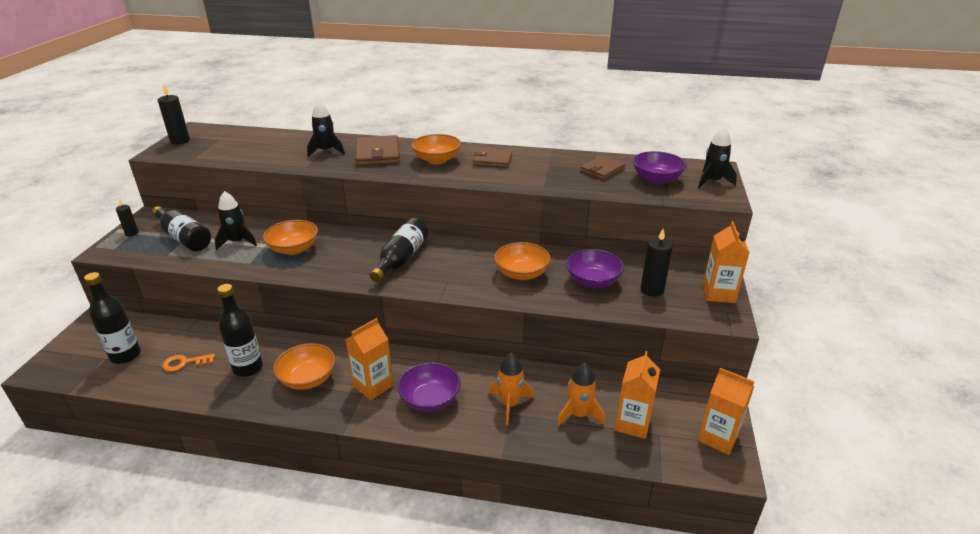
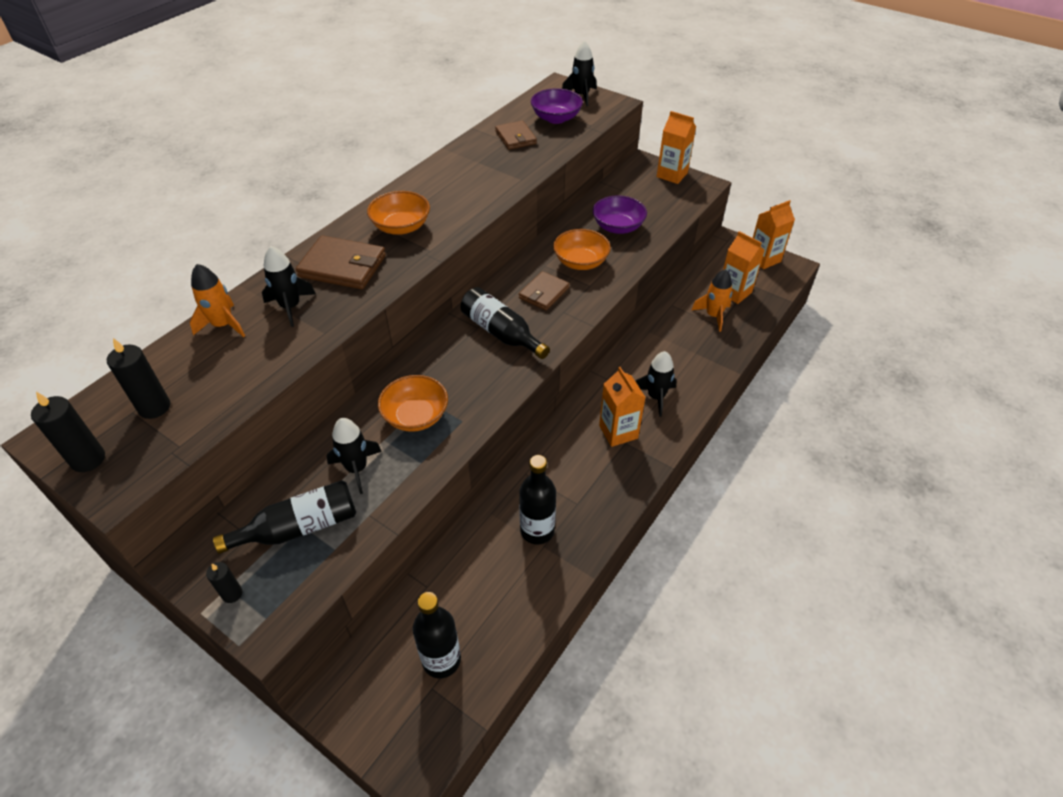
camera: 65 degrees left, 15 degrees up
(185, 363) = (494, 592): orange key -> none
(308, 379) = (582, 480): orange bowl -> none
(430, 399) = (656, 397): purple bowl -> black rocket
(492, 160) = (437, 191): brown wallet -> brown wallet (544, 293)
(510, 404) = (685, 349): orange rocket -> orange rocket (223, 325)
(652, 290) = (648, 203): black candle -> black candle (154, 407)

